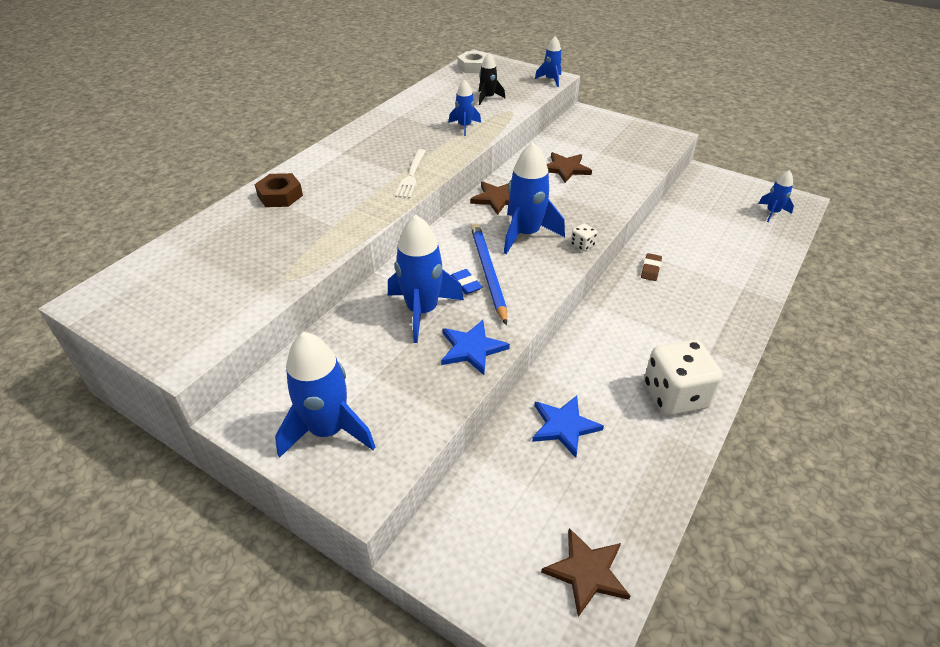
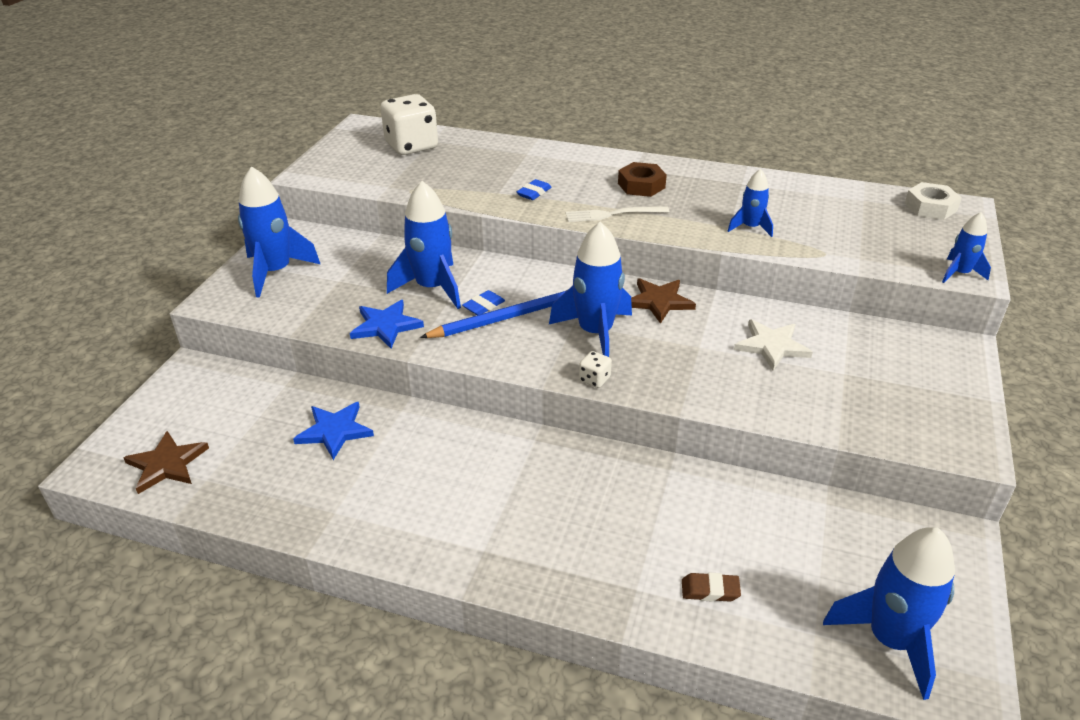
camera: 75 degrees right, 5 degrees down
(280, 196) = (534, 157): brown nut -> brown nut (641, 185)
(348, 206) = (534, 193): none -> blue eraser
(488, 98) = (845, 231): black rocket -> none
(565, 169) = (772, 346): brown star -> white star
(650, 269) = (634, 482): brown eraser -> brown eraser (710, 590)
(675, 395) = (394, 517): white dice -> white dice (411, 146)
(772, 212) = (890, 640): blue rocket -> blue rocket, size x1.82

